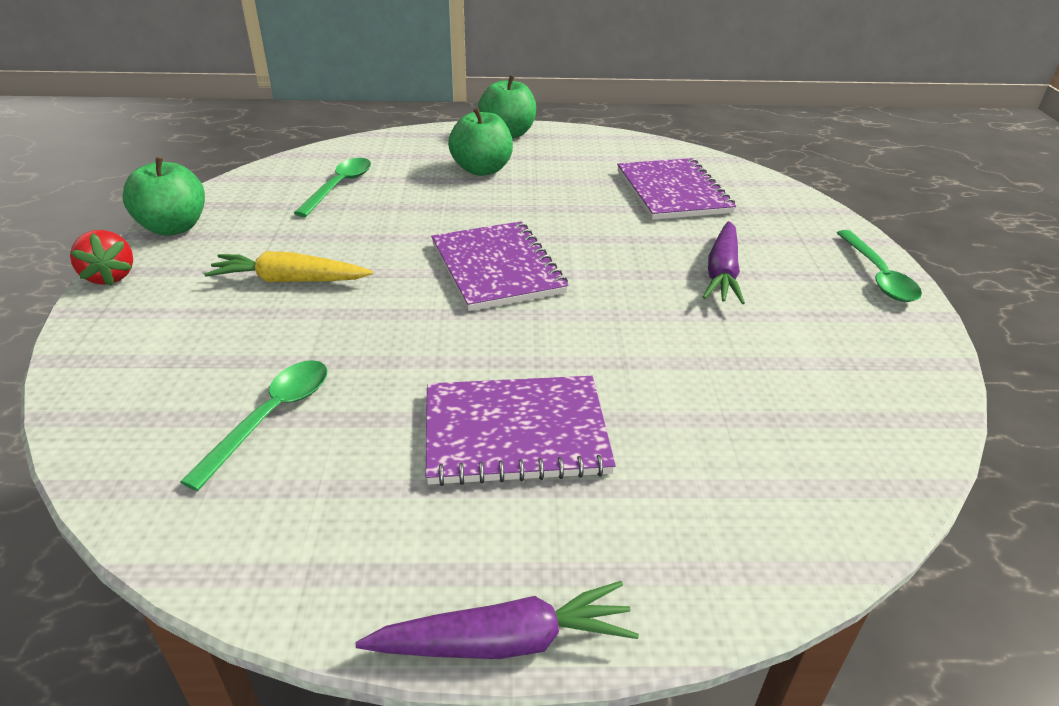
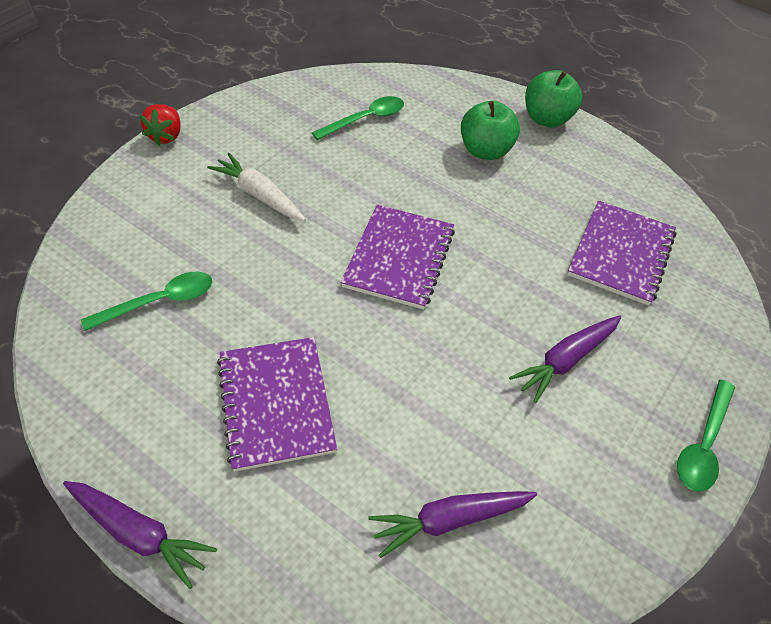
camera: 35 degrees right, 15 degrees up
(174, 227) = (232, 109): green apple -> none
(290, 280) = (259, 195): yellow carrot -> white carrot
(515, 432) = (276, 403): purple notebook -> purple notebook turned 45 degrees clockwise
(783, 427) = (450, 520): none -> purple carrot

